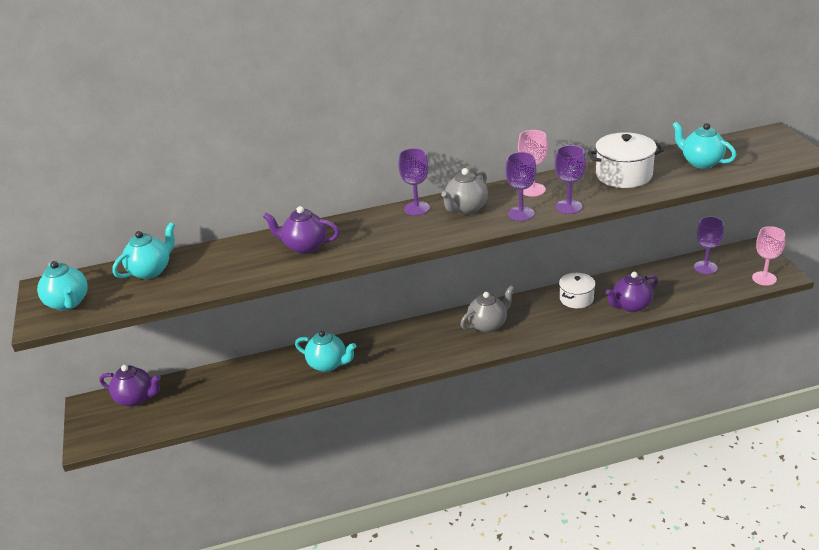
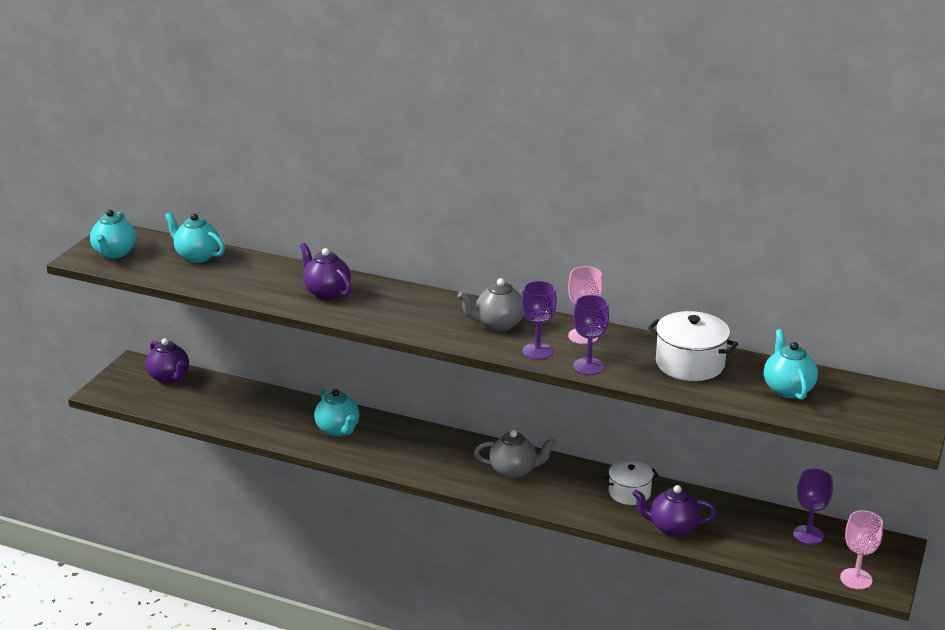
camera: 35 degrees right, 5 degrees down
(151, 271) = (197, 256): turquoise teapot -> turquoise teapot turned 135 degrees counterclockwise
(416, 208) = (459, 304): purple goblet -> none

